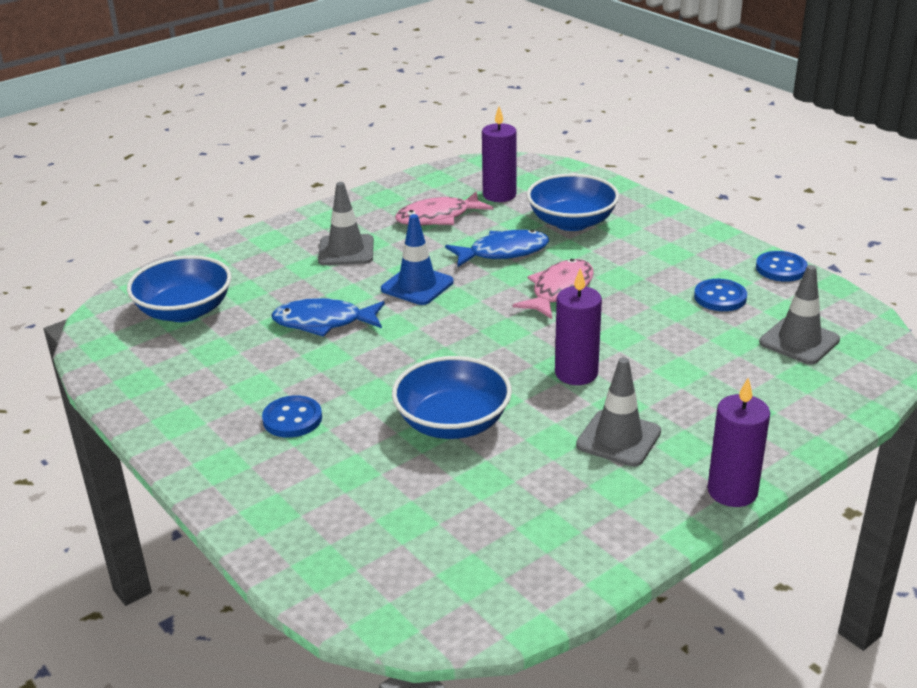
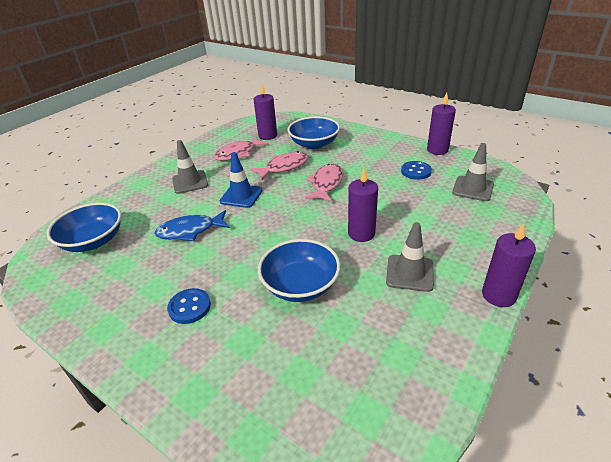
camera: 15 degrees left, 5 degrees up
(503, 252) = (284, 167): blue fish -> pink fish
(781, 268) = (437, 150): blue button -> purple candle

